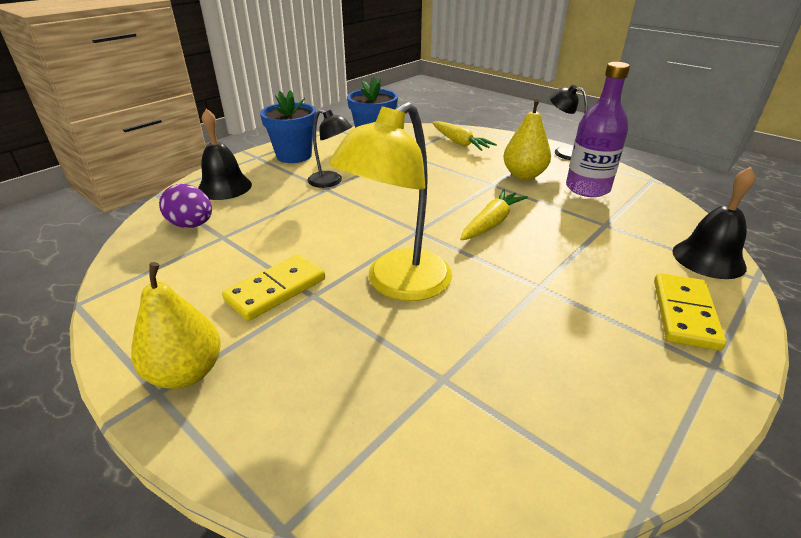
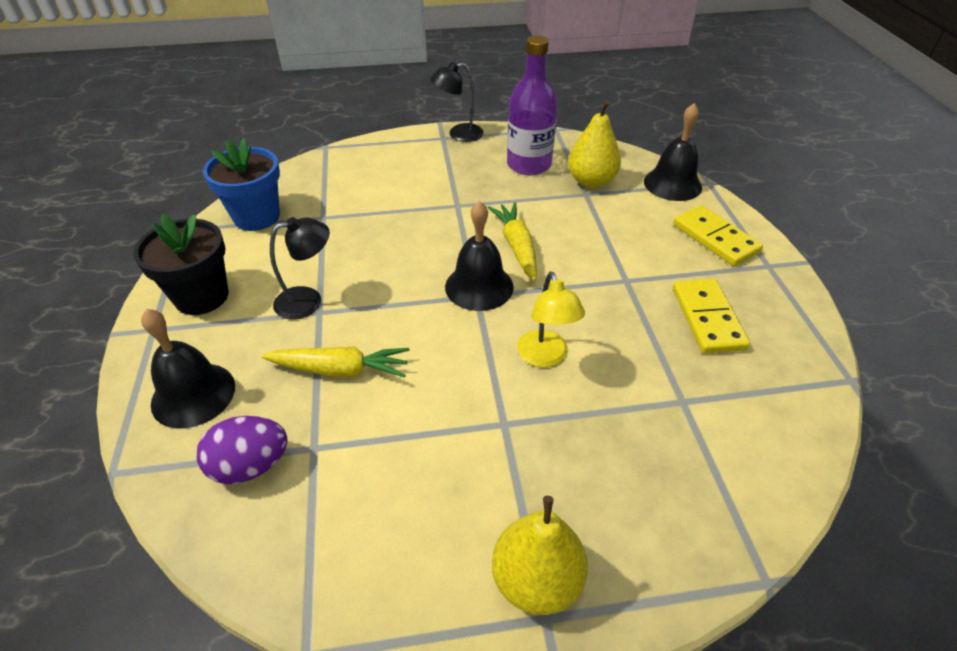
camera: 50 degrees left, 10 degrees up
(276, 289) = (467, 447): yellow domino -> yellow domino (707, 318)
(294, 156) = (202, 296): blue flower pot -> black flower pot
(398, 285) = (545, 357): yellow lamp -> yellow lamp, size x0.55
(427, 227) = (479, 286): none -> black bell
(459, 143) = (355, 172): yellow carrot -> yellow carrot (339, 369)
(523, 175) = (466, 179): yellow pear -> yellow pear (591, 181)

